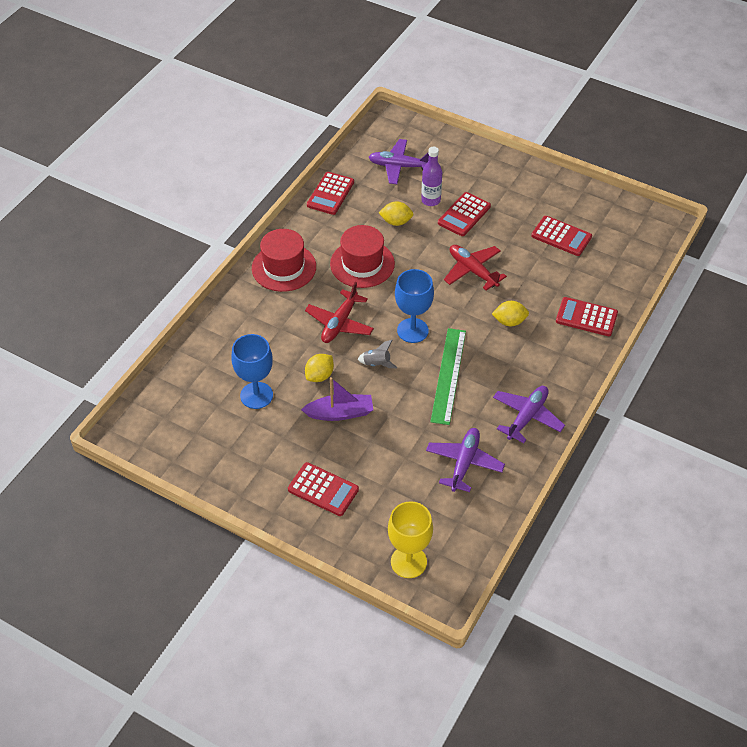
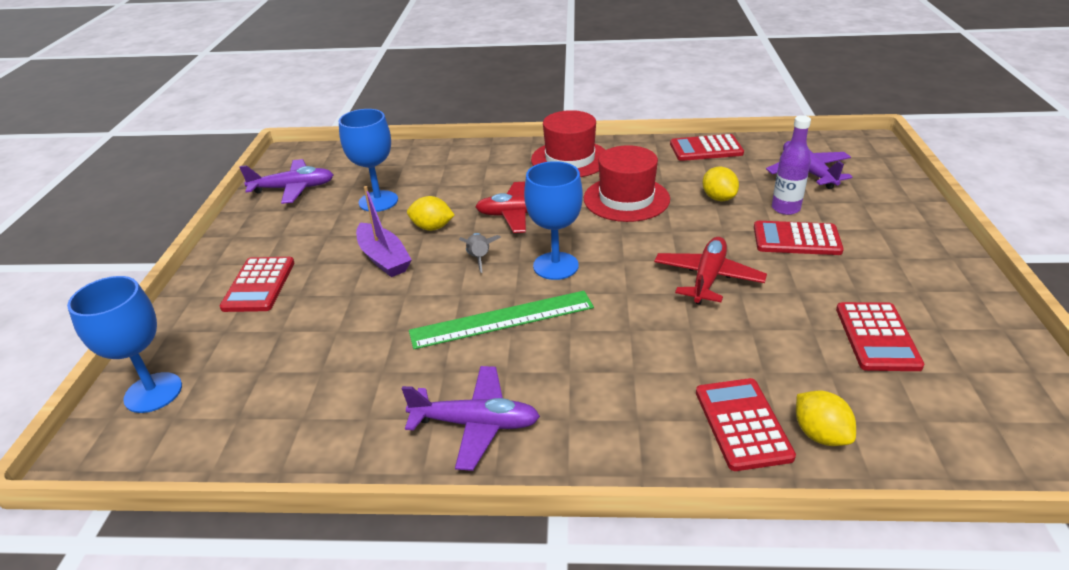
camera: 65 degrees right, 15 degrees down
(408, 562) = (153, 392): yellow goblet -> blue goblet
(464, 463) = (349, 387): purple plane -> purple plane (293, 189)
(509, 321) = (649, 342): yellow lemon -> yellow lemon (820, 434)

